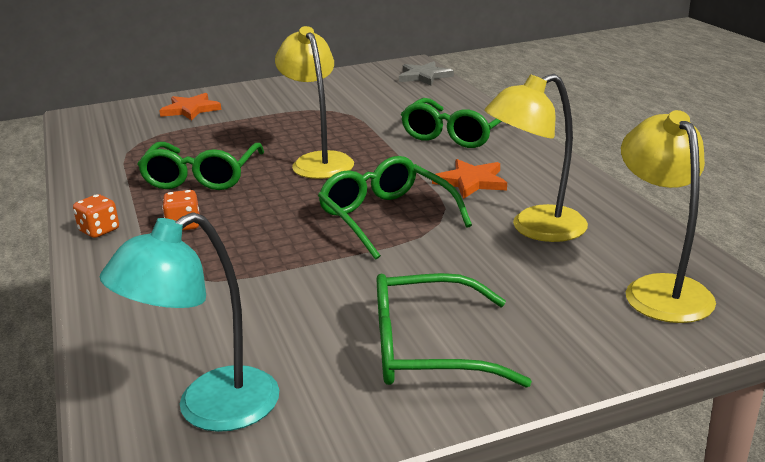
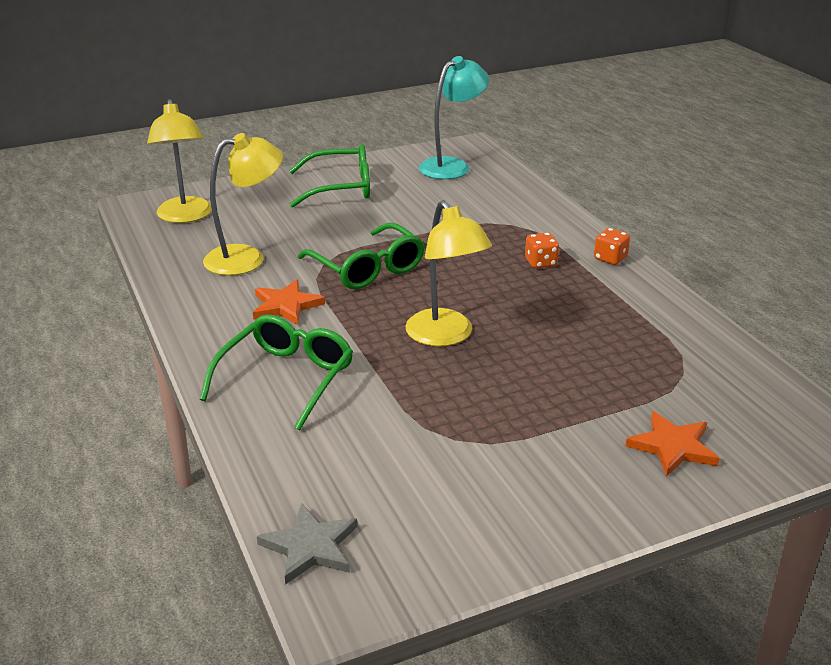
camera: 175 degrees right, 5 degrees up
(201, 177) = (562, 315): green glasses -> none

